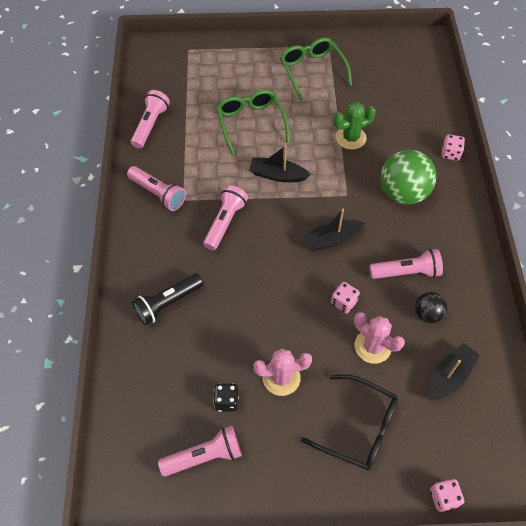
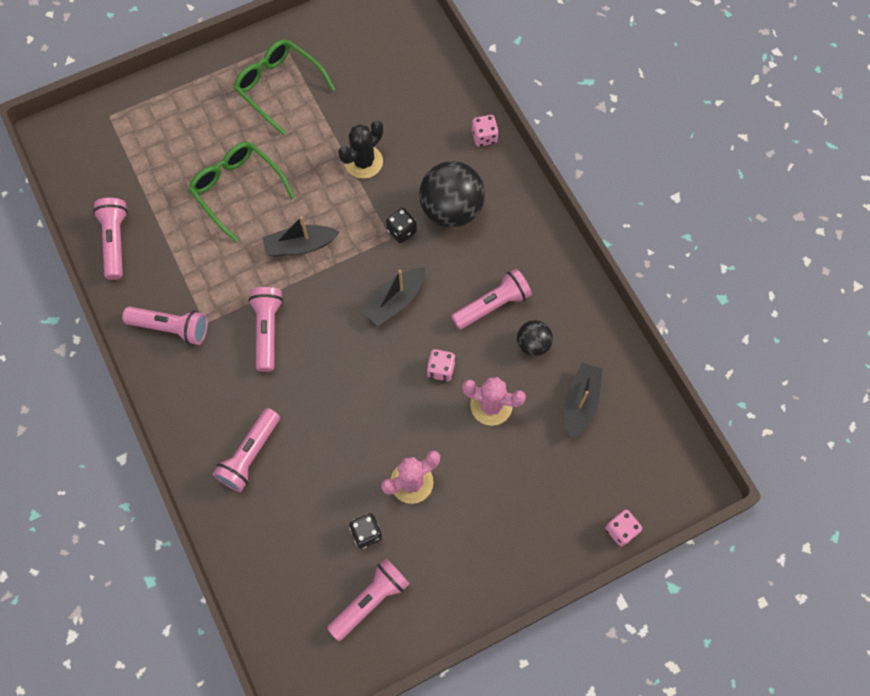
camera: 25 degrees left, 10 degrees up
(167, 303) = (250, 455): black flashlight -> pink flashlight
(350, 138) = (363, 162): green cactus -> black cactus
(358, 193) = (401, 231): none -> black dice
(358, 427) = (512, 498): black glasses -> none
(403, 193) = (451, 209): green ball -> black ball

